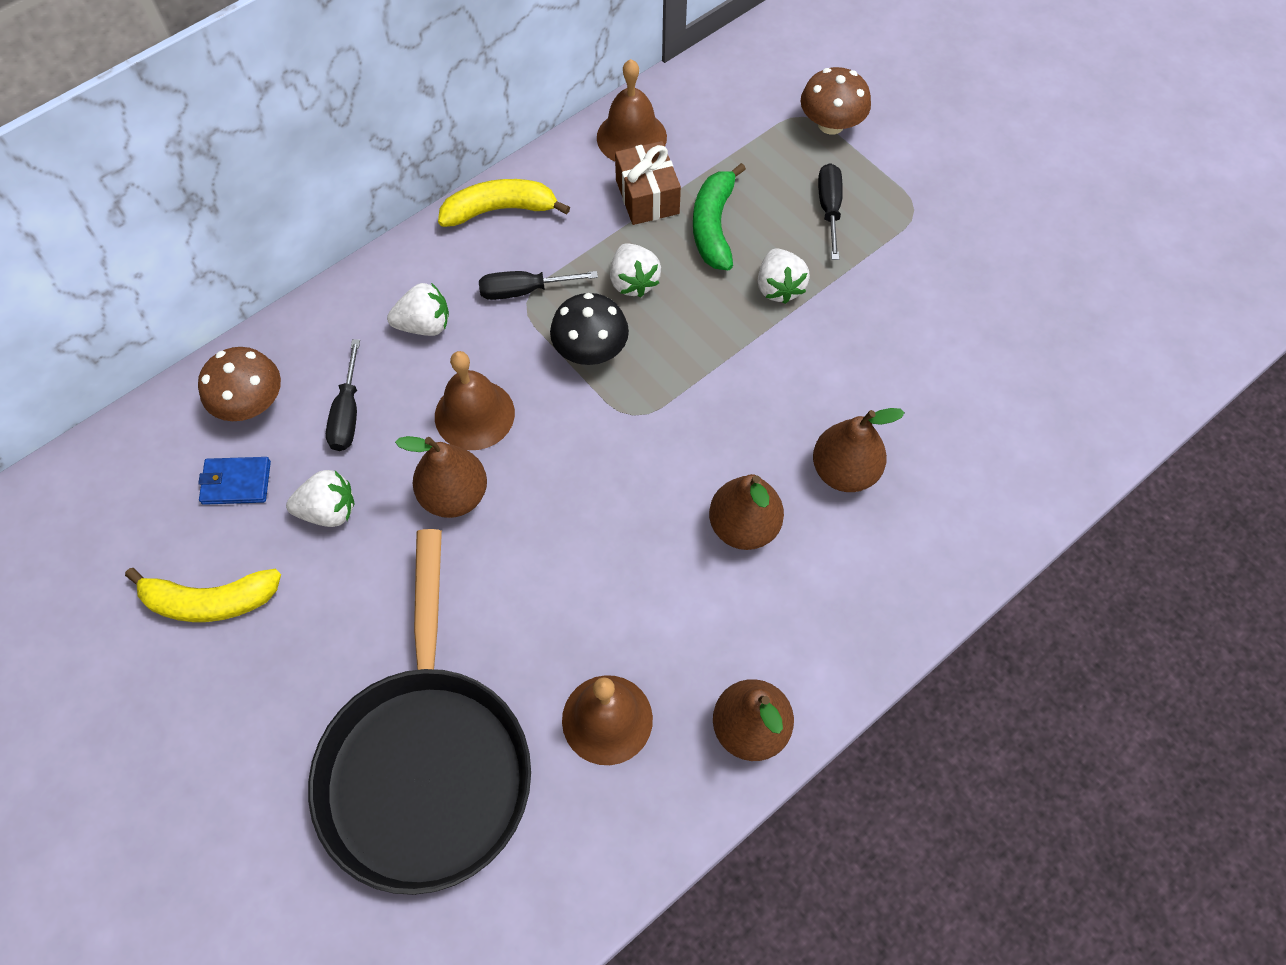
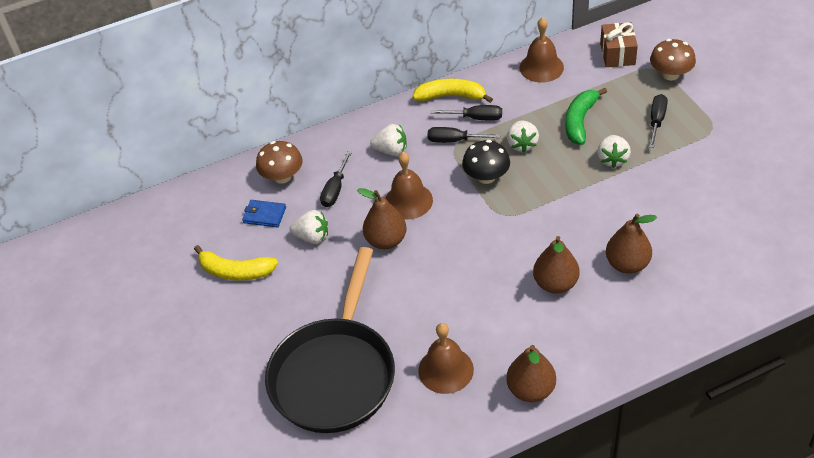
camera: 20 degrees right, 15 degrees down
(548, 244) = (475, 118): none -> black screwdriver
(647, 196) = (542, 100): brown gift -> brown gift (617, 54)

